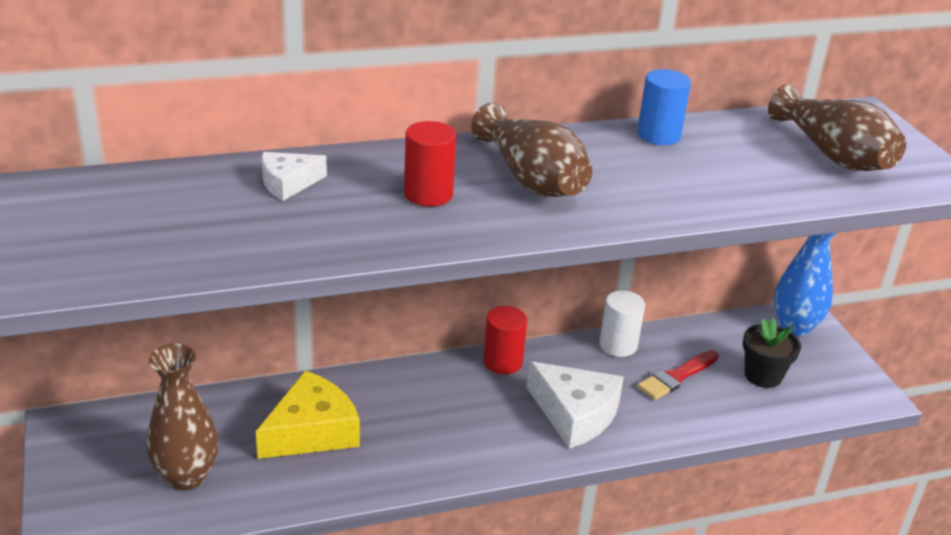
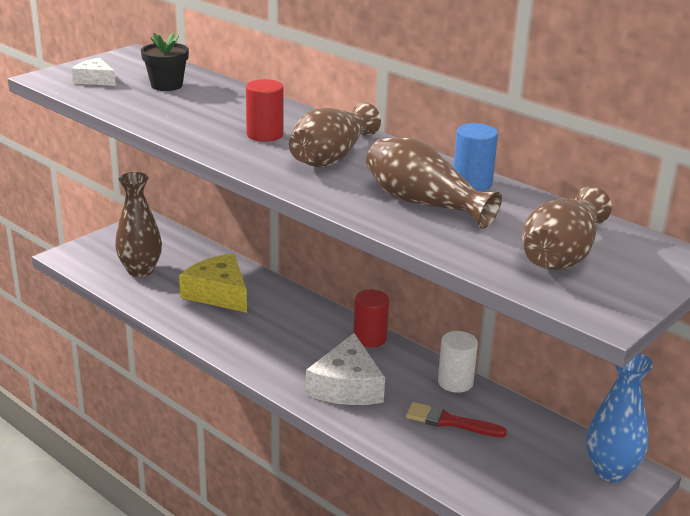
camera: 60 degrees right, 5 degrees down
(288, 183) = (224, 100): white cheese -> white cheese (95, 80)
(312, 431) = (218, 293): yellow cheese -> yellow cheese turned 150 degrees counterclockwise
(686, 174) = (424, 203): none -> brown vase
(763, 376) = (510, 468): black flower pot -> black flower pot (166, 85)

